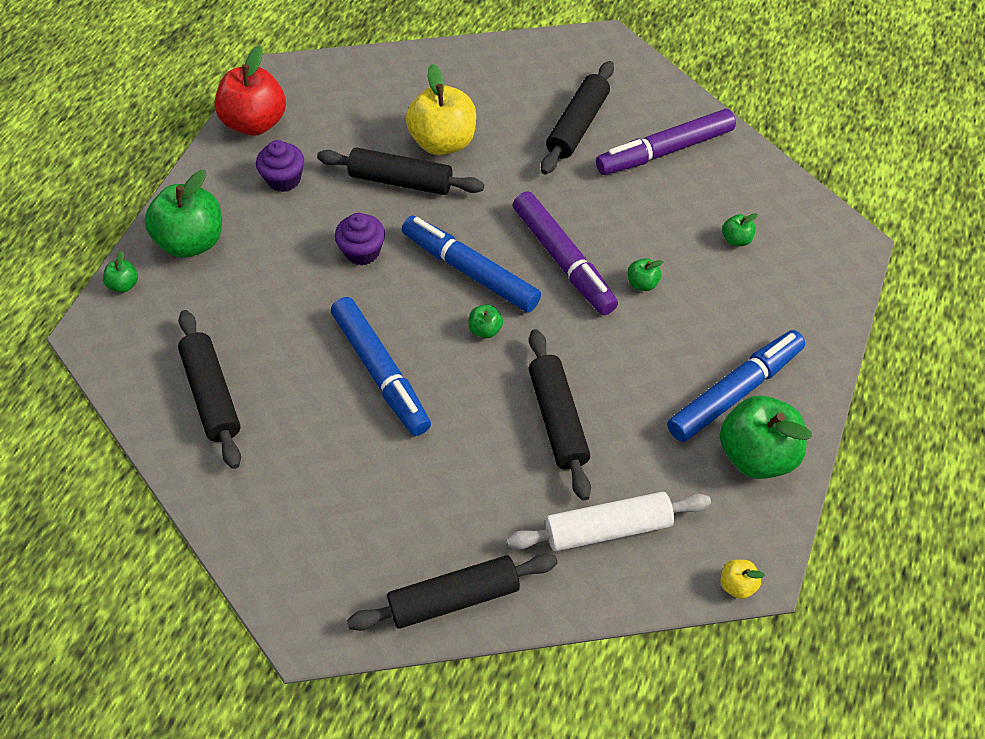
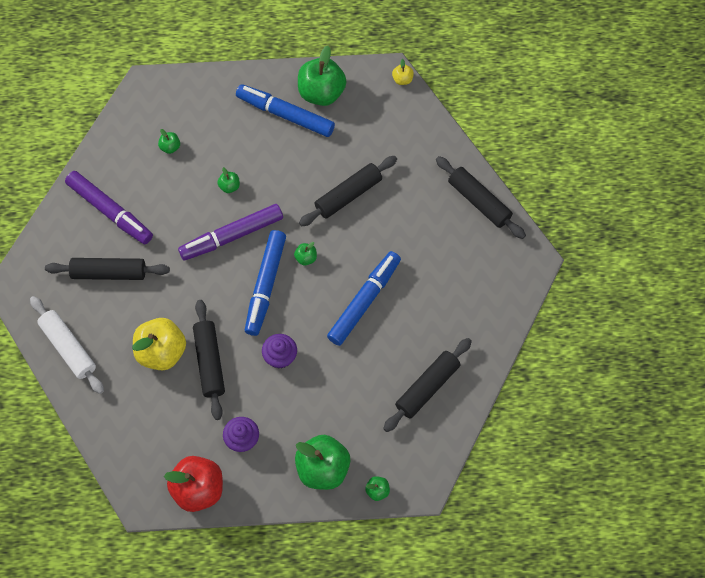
camera: 115 degrees left, 10 degrees up
(563, 260) = (232, 236): purple marker -> purple marker turned 150 degrees counterclockwise
(607, 528) = (402, 146): white rolling pin -> white rolling pin (68, 348)

